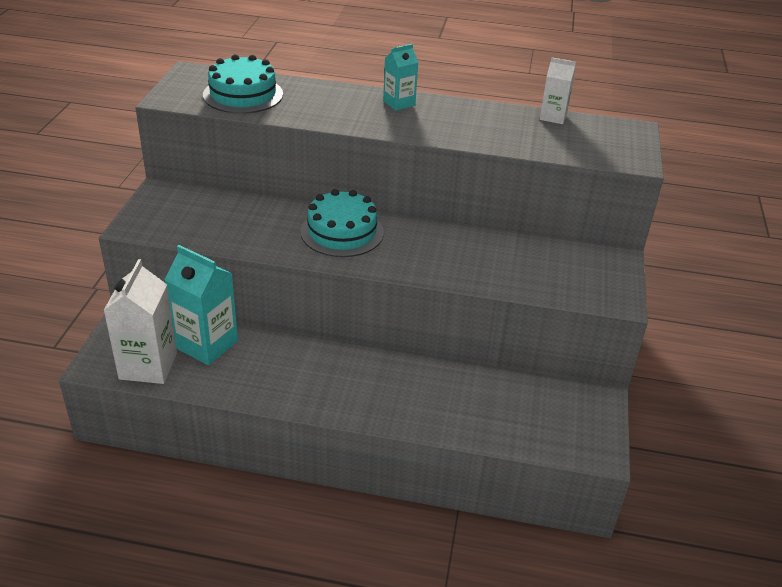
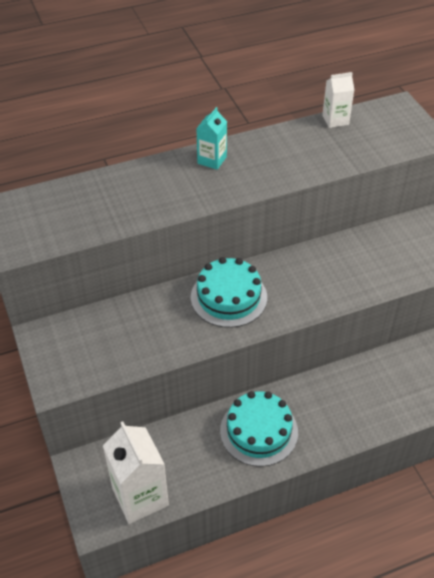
camera: 30 degrees left, 10 degrees up
(206, 344) = (167, 449): turquoise carton -> none
(243, 94) = (76, 212): turquoise cake -> turquoise cake (259, 431)

